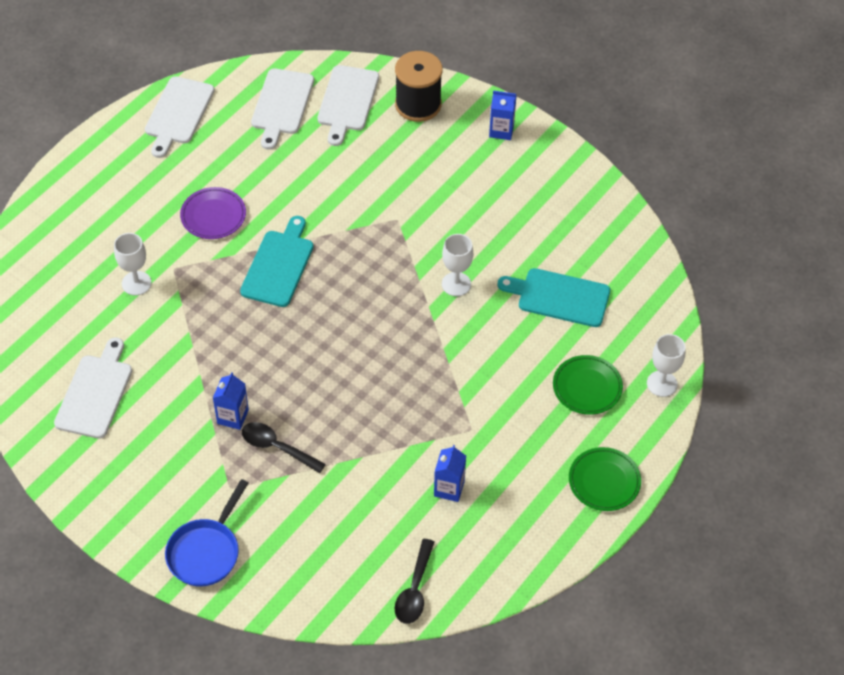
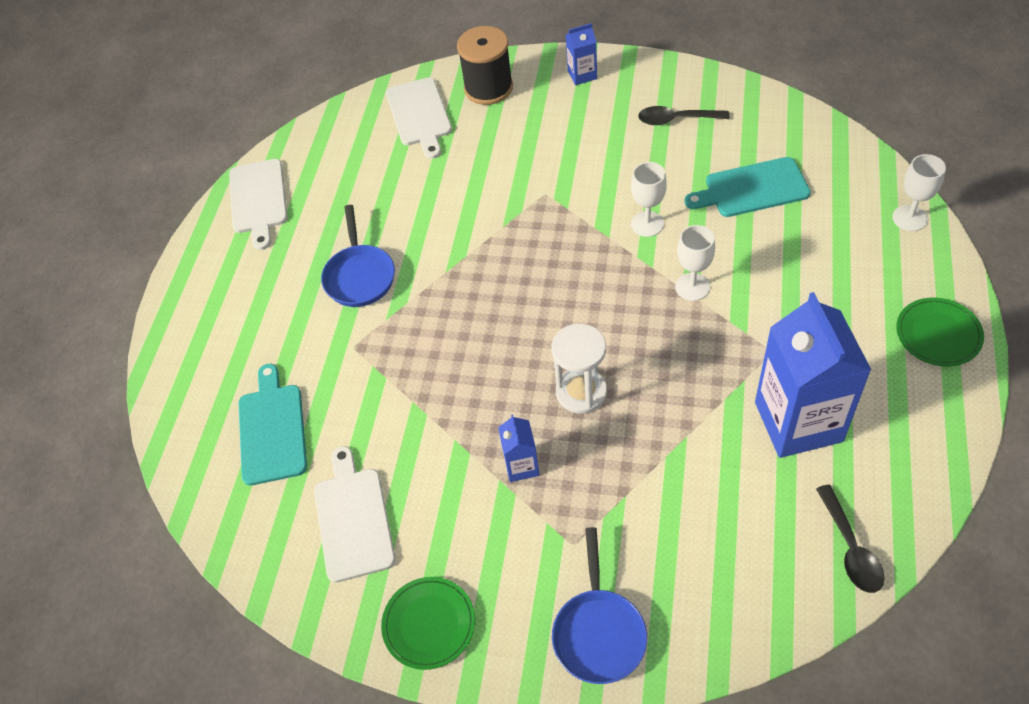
camera: 20 degrees left, 0 degrees up
(136, 283) = (323, 380): white goblet -> white goblet (692, 287)
(213, 216) = (359, 276): purple plate -> blue pan
(276, 447) = (591, 473): black spoon -> black spoon (676, 119)
(279, 265) = (460, 291): turquoise cutting board -> turquoise cutting board (272, 429)
(281, 105) = (357, 146): white cutting board -> none
(311, 387) = (581, 392): none -> white hourglass
(449, 488) = (798, 421): blue carton -> blue carton, size x2.23
(587, 387) = (846, 255): green plate -> green plate (429, 624)

